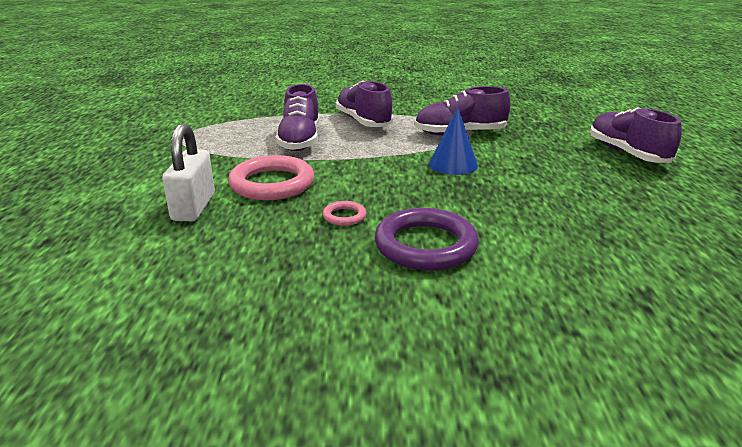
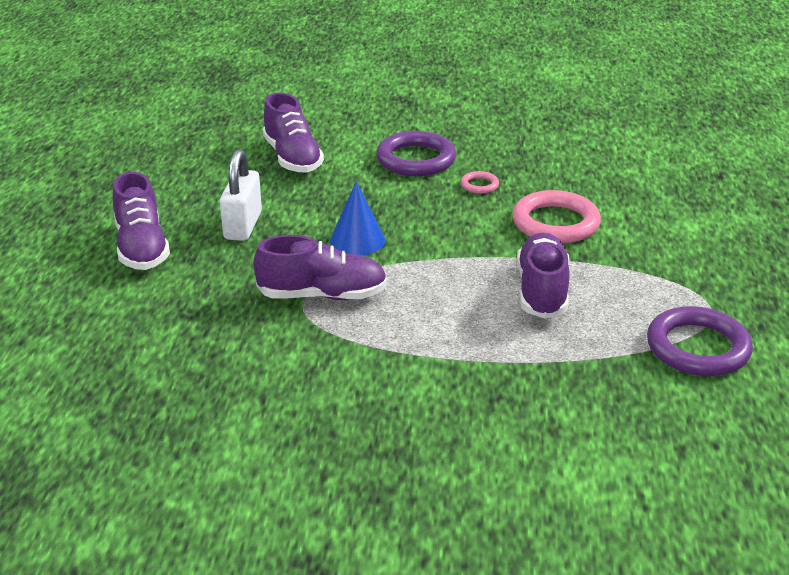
camera: 175 degrees left, 5 degrees up
(194, 207) = (619, 200): white padlock -> white padlock (243, 225)
(208, 120) = (697, 348): none -> purple ring
(363, 121) = (454, 332): purple shoe -> purple shoe (292, 158)

